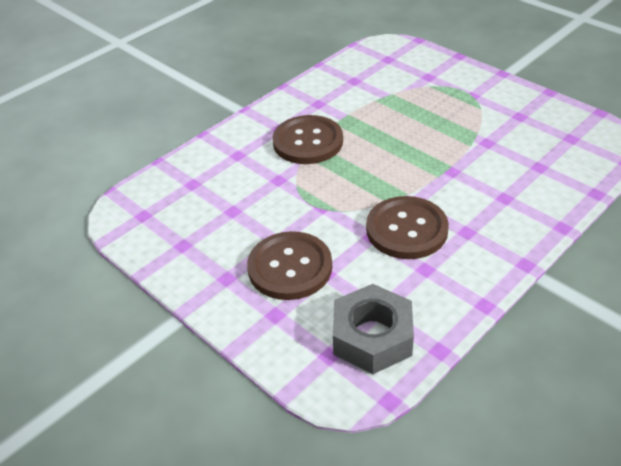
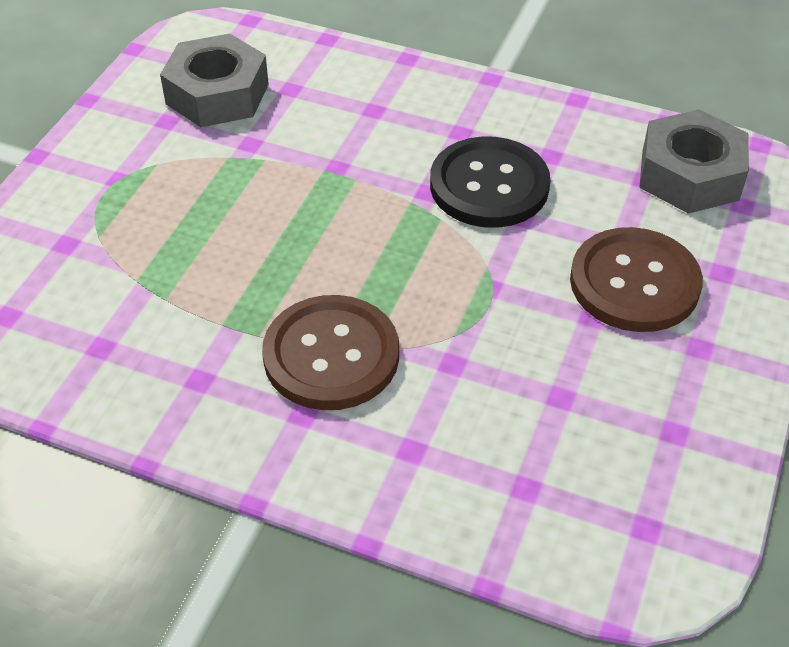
camera: 115 degrees left, 5 degrees up
(406, 229) = (489, 185): brown button -> black button
(540, 136) = (217, 94): none -> grey nut

